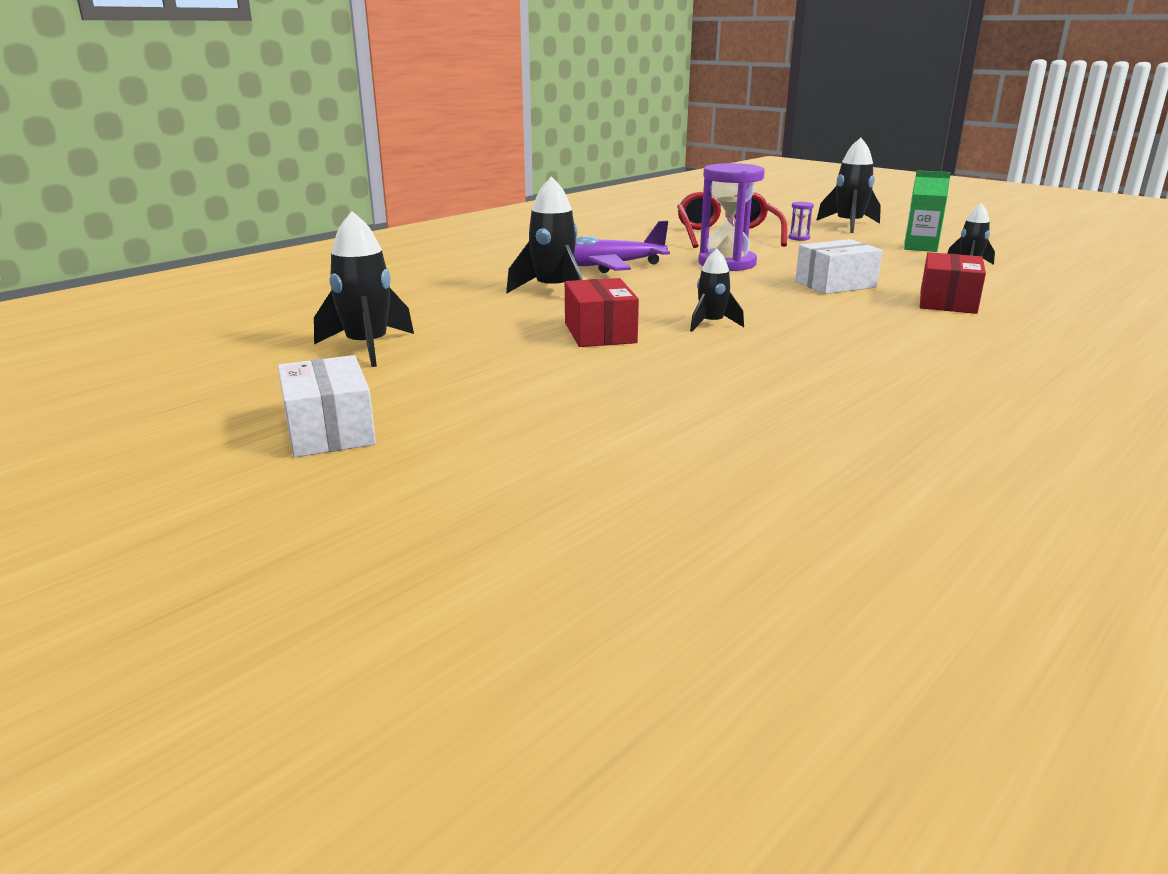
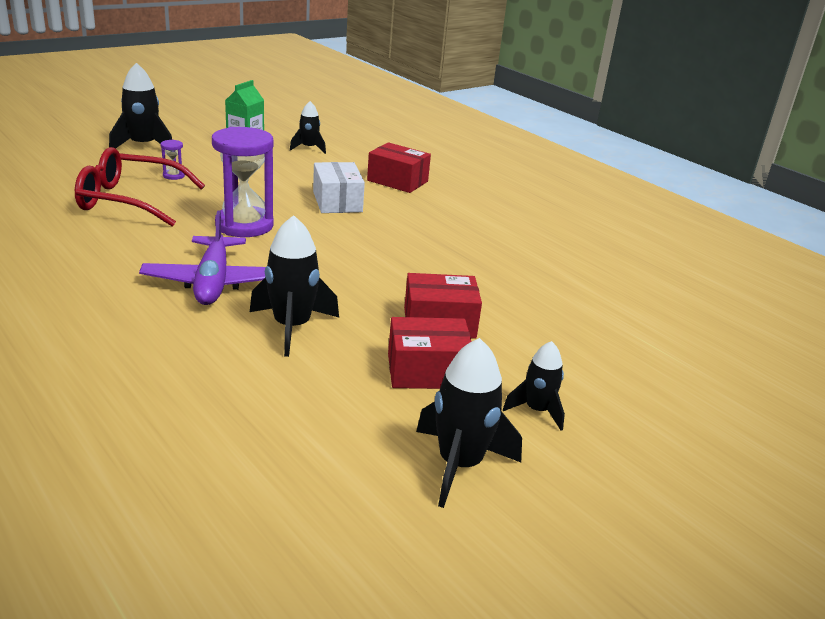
camera: 85 degrees left, 5 degrees up
(329, 431) = (679, 489): white box -> none
(506, 332) = (427, 371): none -> red box
(711, 324) = (426, 271): black rocket -> black rocket (537, 410)

